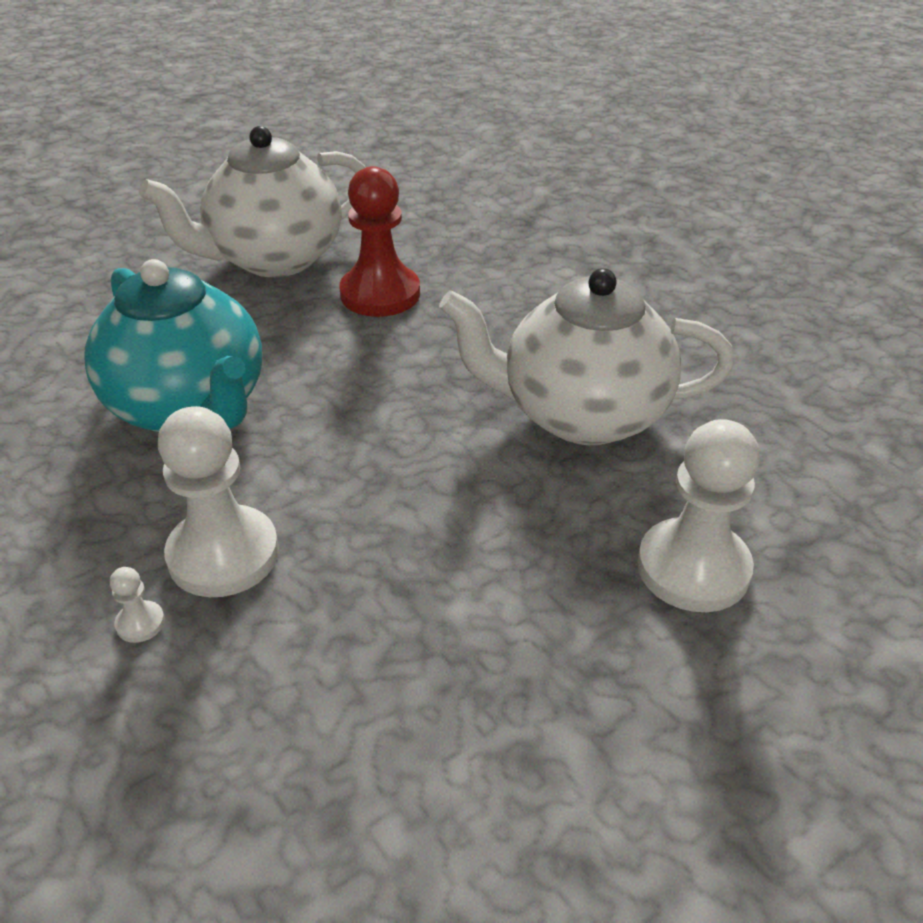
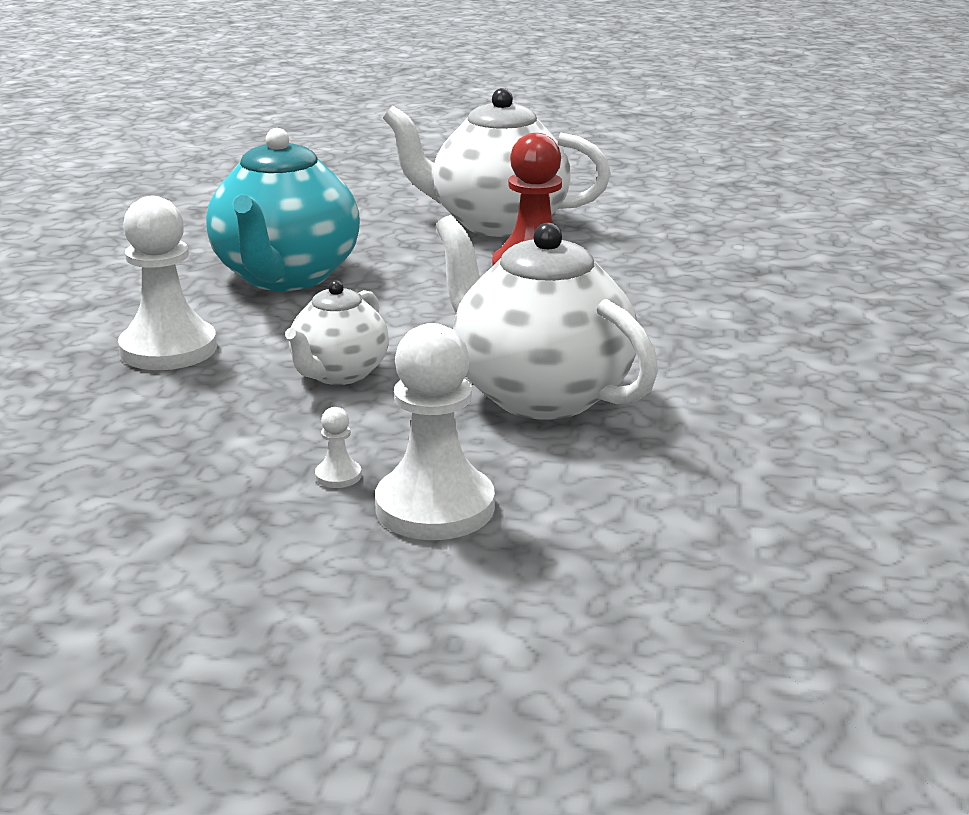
camera: 45 degrees right, 15 degrees down
(140, 623) = (73, 355): white pawn -> white pawn (338, 476)
(415, 487) = (339, 374): none -> white teapot

